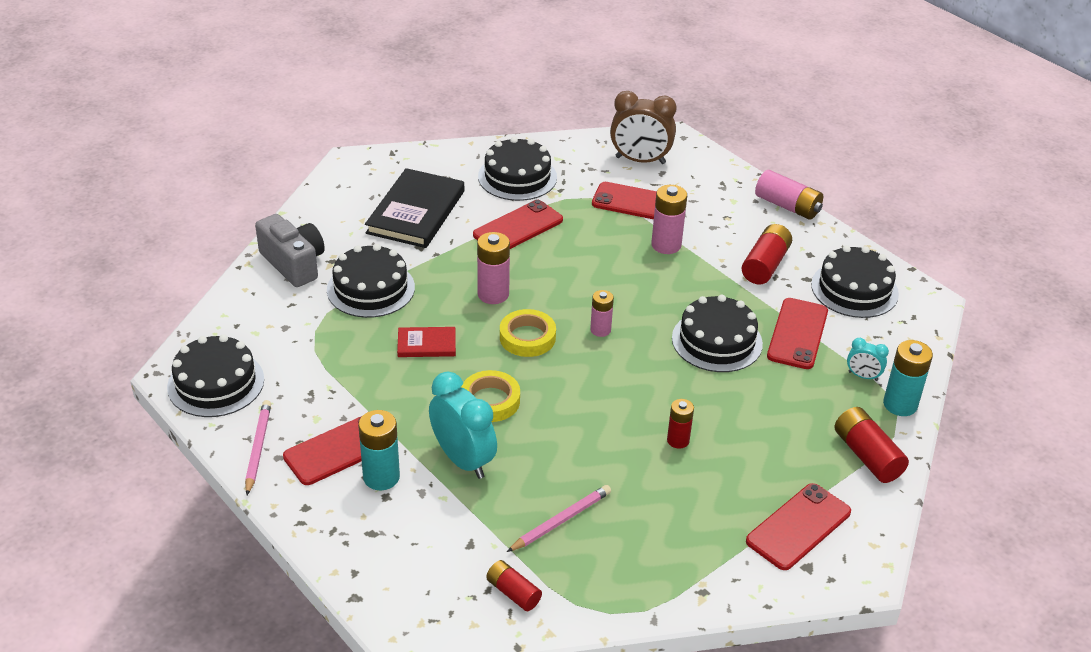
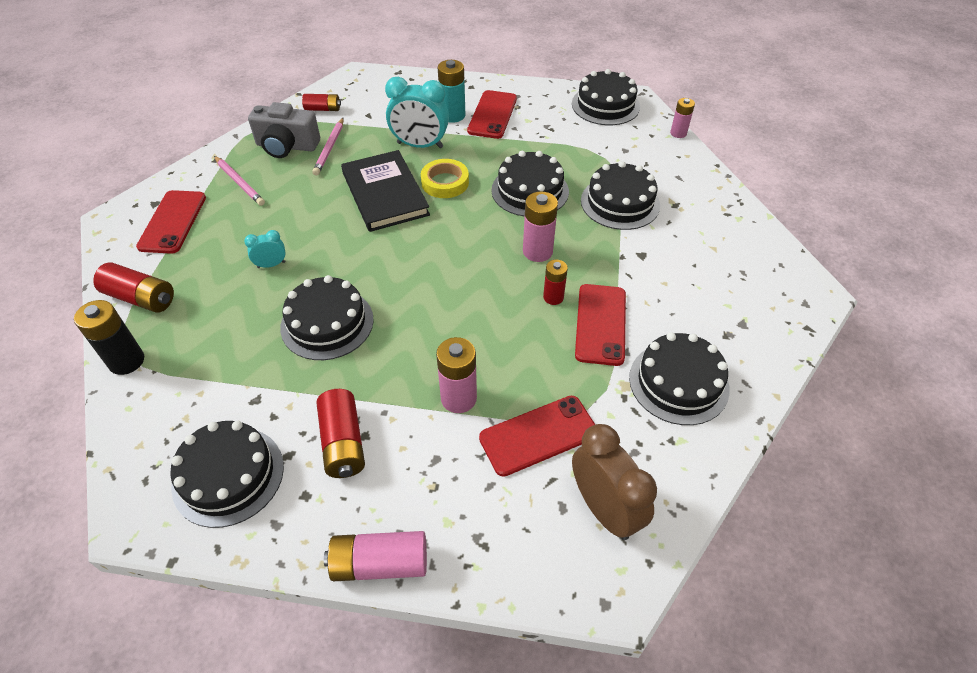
camera: 140 degrees right, 10 degrees up
(258, 448) = (533, 93): pink pencil -> pink pencil (239, 183)
(294, 263) = (692, 187): grey camera -> grey camera (287, 146)
(416, 212) = (692, 282): black book -> black book (385, 194)
(426, 344) = (530, 190): red book -> black cake
(527, 337) = (472, 235): yellow tape -> none
(600, 330) = (428, 274): pink battery -> pink battery (678, 133)
(640, 160) = (604, 509): brown clock -> brown clock turned 90 degrees clockwise
(678, 440) = (296, 228): red battery -> red battery (553, 297)
(797, 334) = (259, 377): red phone -> none
(863, 376) = (173, 369): turquoise clock -> turquoise clock (271, 265)
(900, 404) = (126, 361): turquoise battery -> black battery

